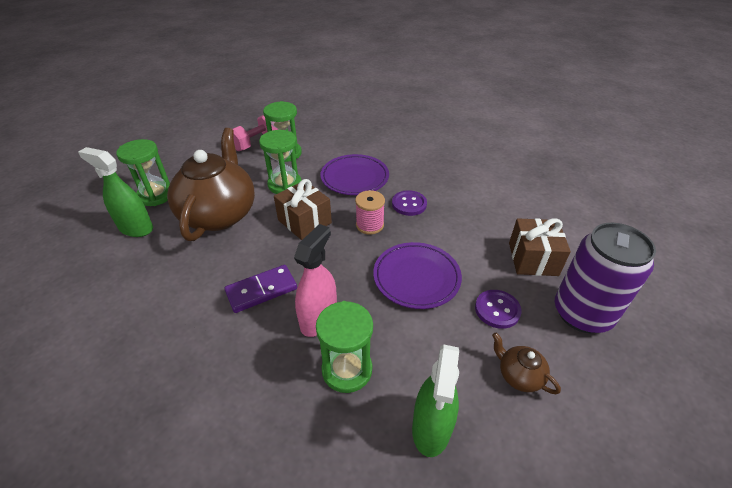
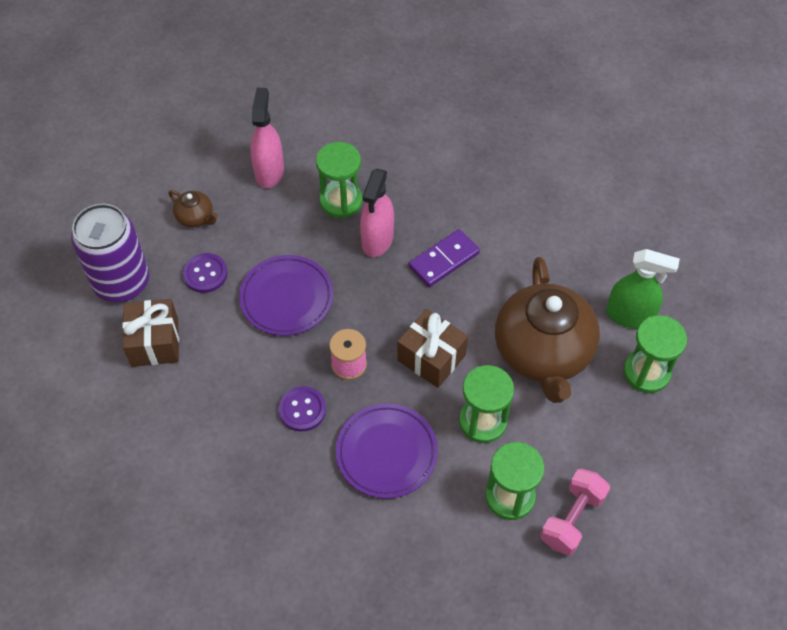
camera: 170 degrees right, 15 degrees up
(431, 428) = (269, 171): green spray bottle -> pink spray bottle

